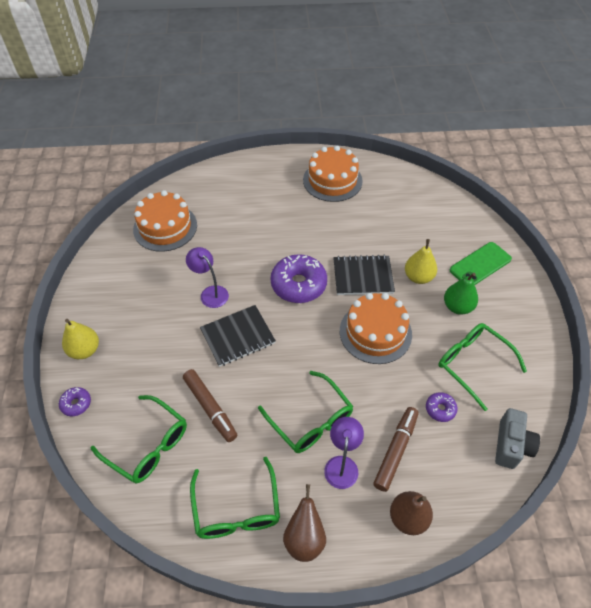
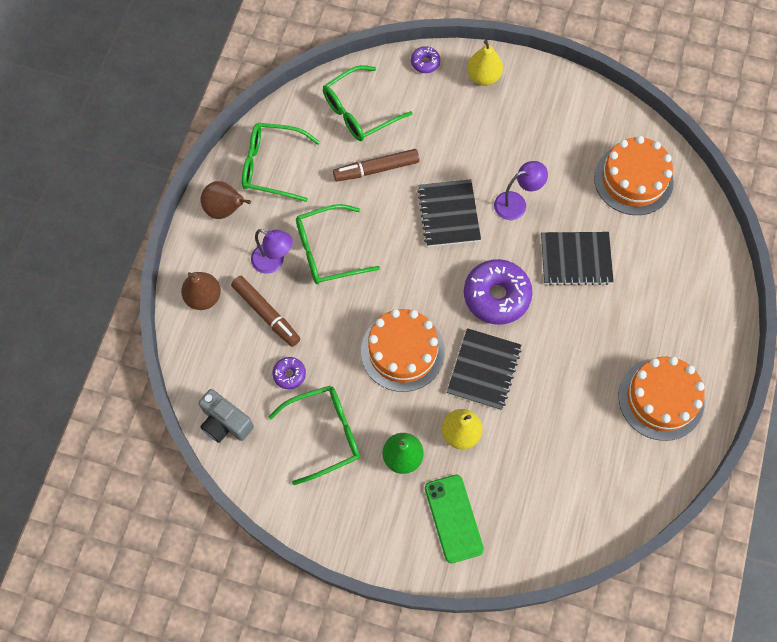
camera: 110 degrees right, 15 degrees up
(247, 245) = (576, 259): none -> black notebook

